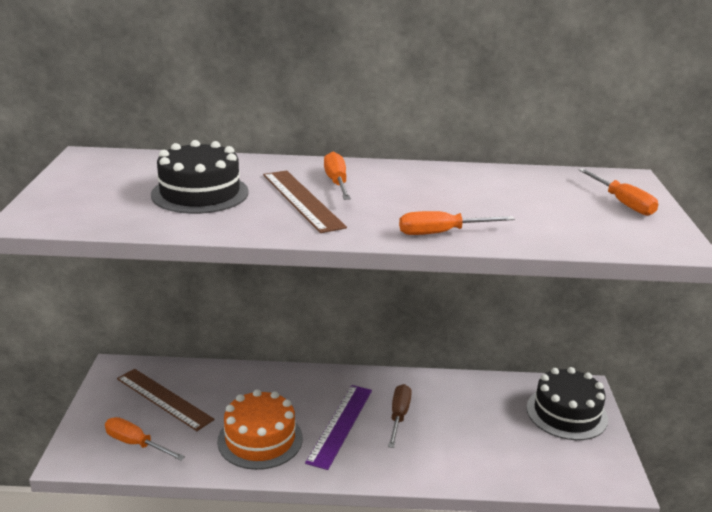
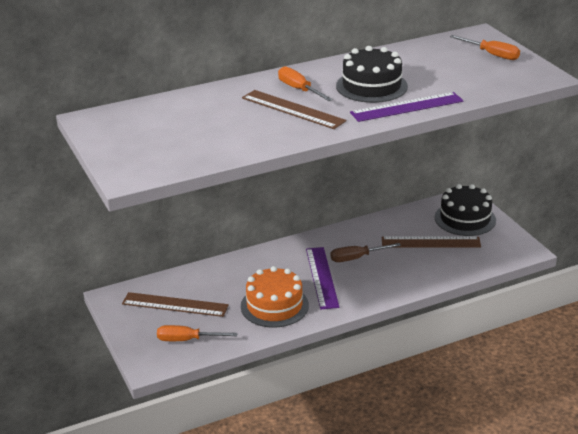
camera: 25 degrees left, 5 degrees up
(200, 193) = (217, 124): black cake -> black cake (371, 86)
(399, 416) = (357, 258): brown screwdriver -> brown screwdriver turned 90 degrees counterclockwise
(442, 233) = (407, 107): orange screwdriver -> purple ruler
(501, 428) = (431, 242): none -> brown ruler

